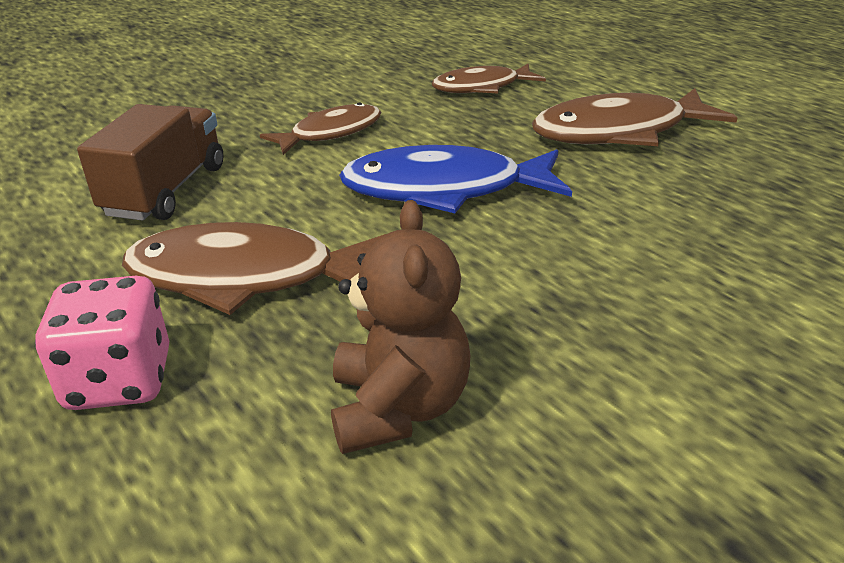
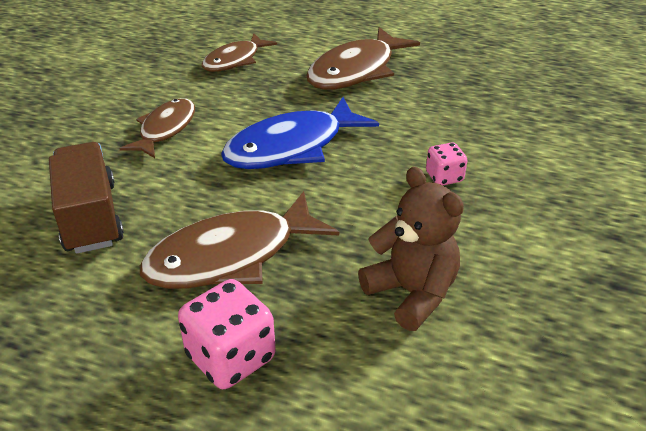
camera: 35 degrees left, 5 degrees up
(605, 286) = (444, 177): none -> pink dice

